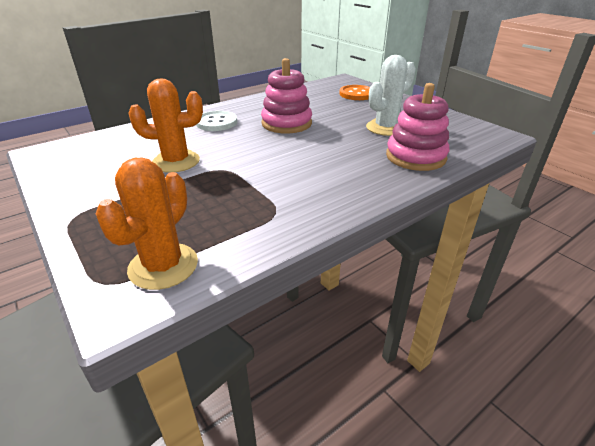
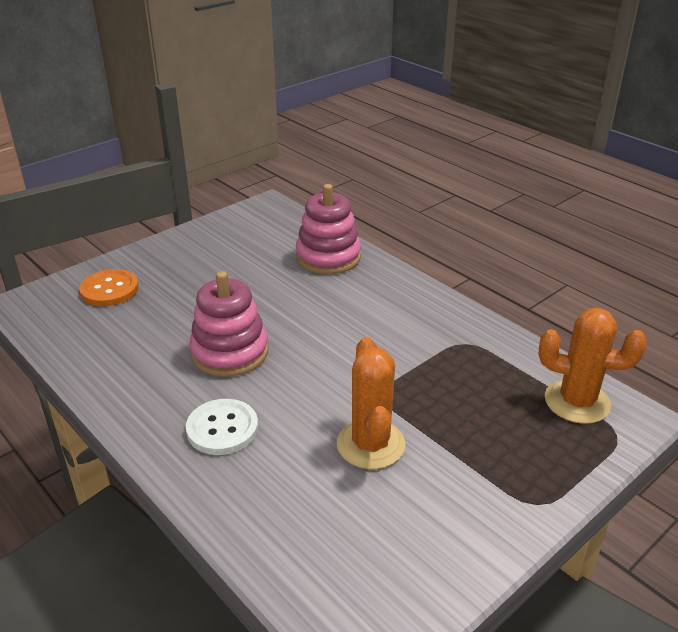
camera: 95 degrees left, 0 degrees up
(386, 128) = (247, 271): white cactus -> none

